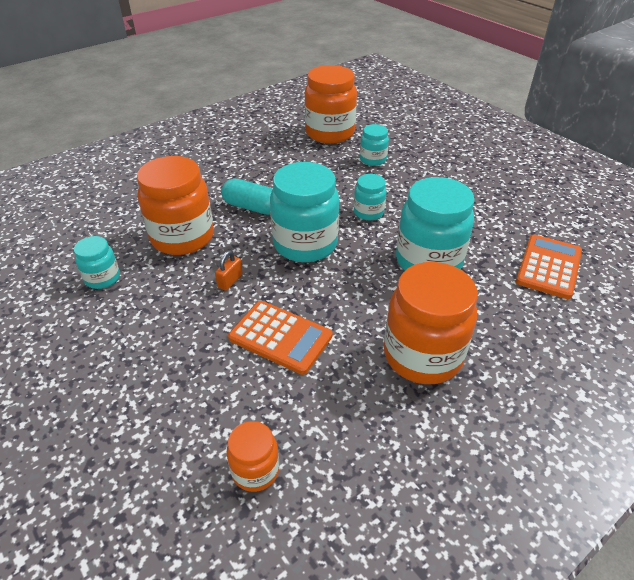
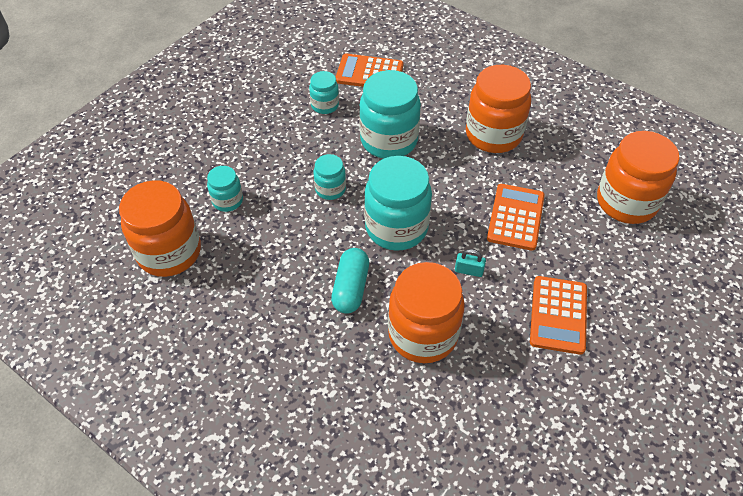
camera: 105 degrees left, 10 degrees up
(102, 278) = (510, 380): turquoise jar -> turquoise jar (325, 105)
(140, 333) = (558, 315): none -> orange calculator
(230, 281) = (468, 271): orange padlock -> turquoise padlock
(255, 470) = (626, 202): orange jar -> orange jar, size x1.96

